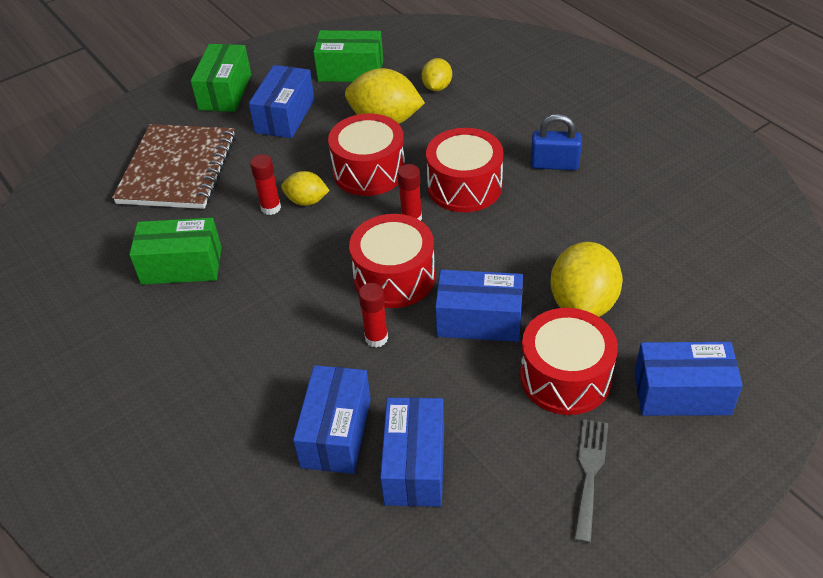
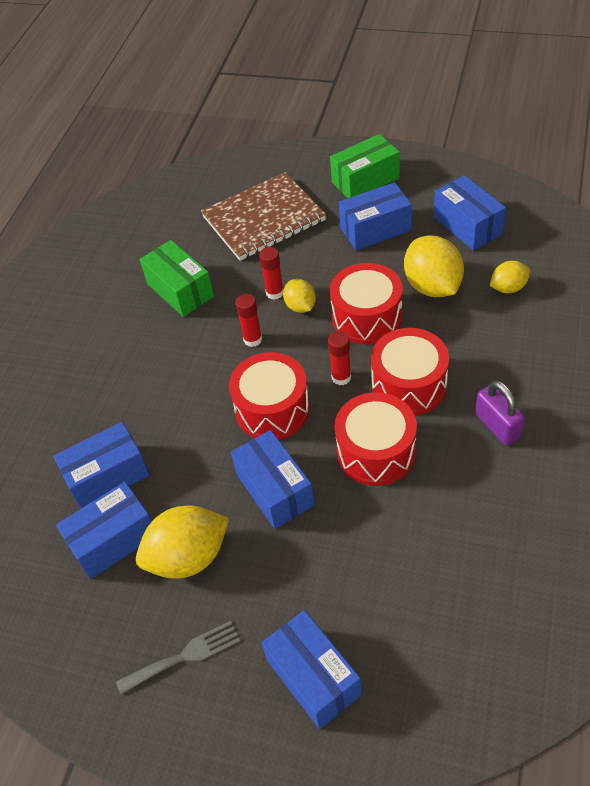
camera: 55 degrees right, 5 degrees up
(350, 71) = (467, 225): green box -> blue box
(376, 338) = (206, 440): red glue stick -> red glue stick (252, 339)
(554, 164) = (497, 426): blue padlock -> purple padlock
(565, 377) = (264, 583): red drum -> red drum (376, 451)
(583, 303) = (352, 547): yellow lemon -> yellow lemon (188, 557)

